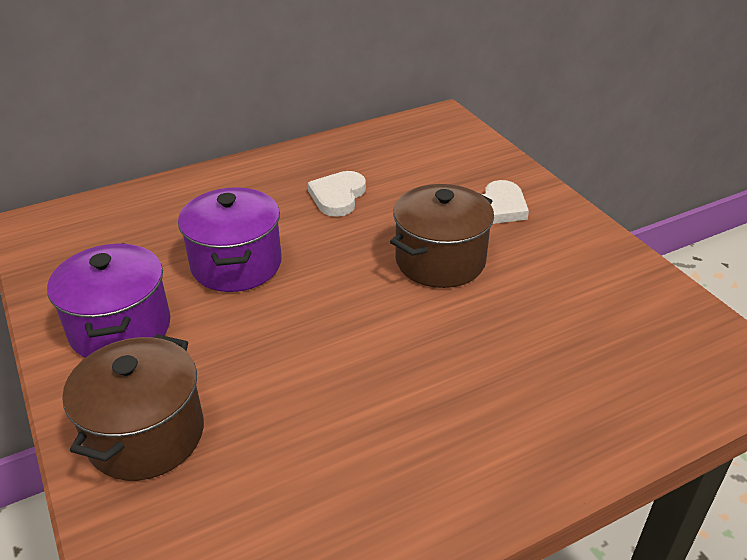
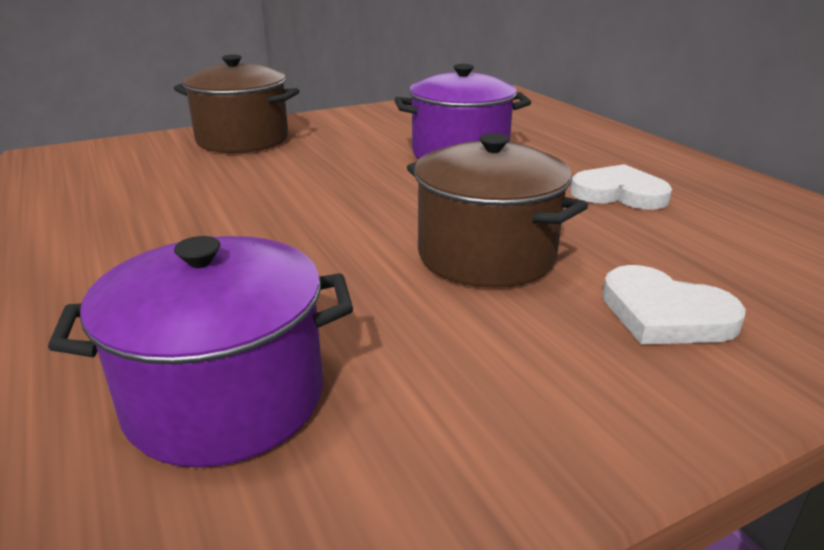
camera: 90 degrees right, 10 degrees down
(120, 328) = (368, 125): purple pot -> purple pot (225, 398)

